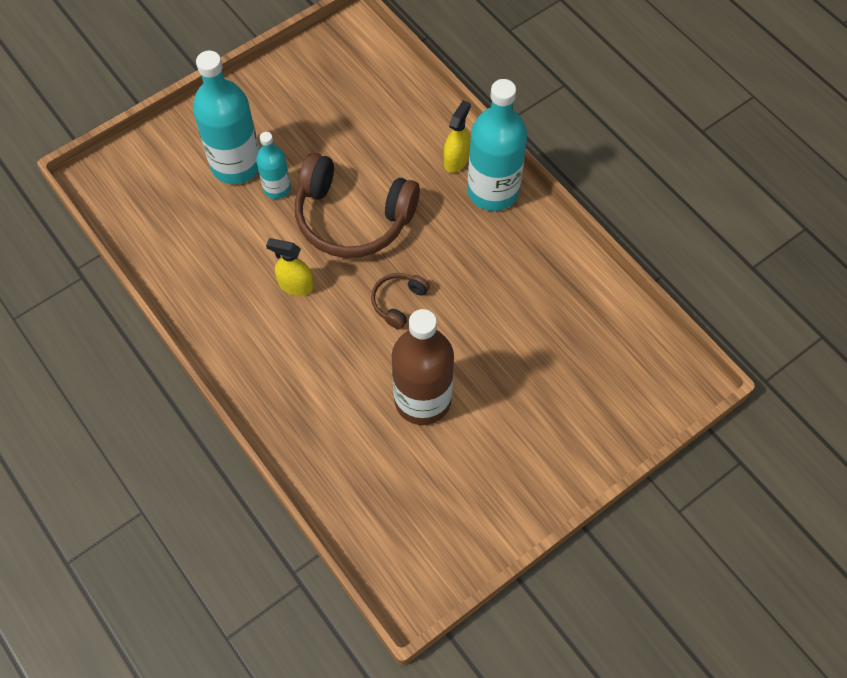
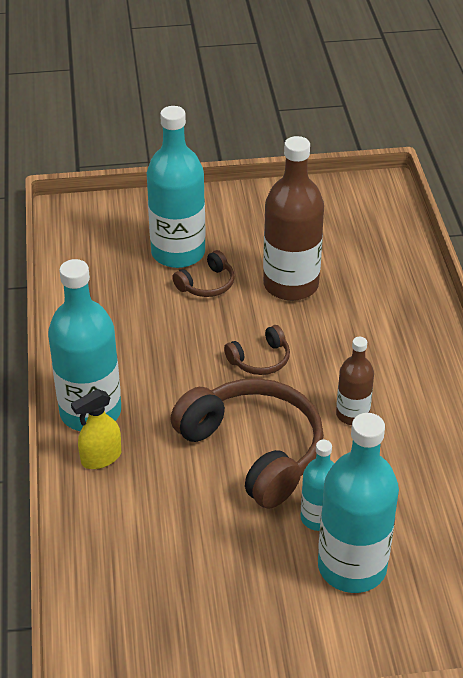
camera: 150 degrees left, 20 degrees down
(295, 285) = (352, 414): yellow spray bottle -> brown bottle
(496, 361) = (206, 284): none -> brown headphones
(548, 386) = (178, 253): none -> turquoise bottle

